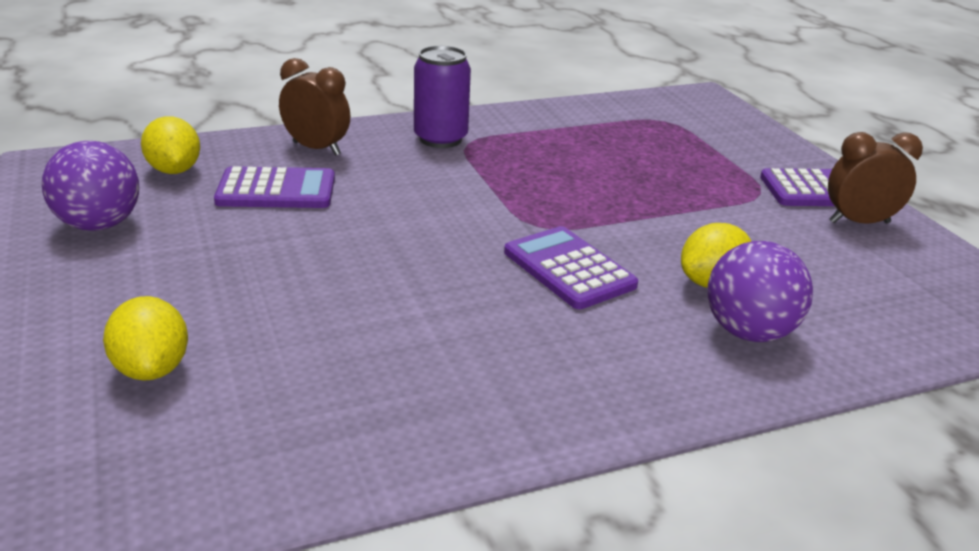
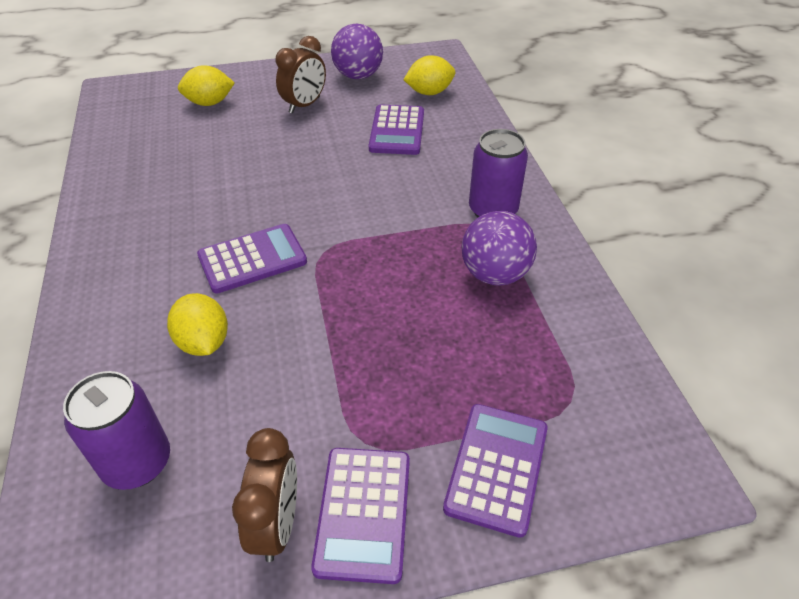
camera: 100 degrees right, 15 degrees up
(316, 148) = (467, 146): brown clock -> brown clock (304, 105)
(742, 146) = (497, 468): none -> purple calculator
(749, 332) = (129, 346): purple ball -> purple ball (494, 274)
(871, 296) = (137, 462): none -> purple can

